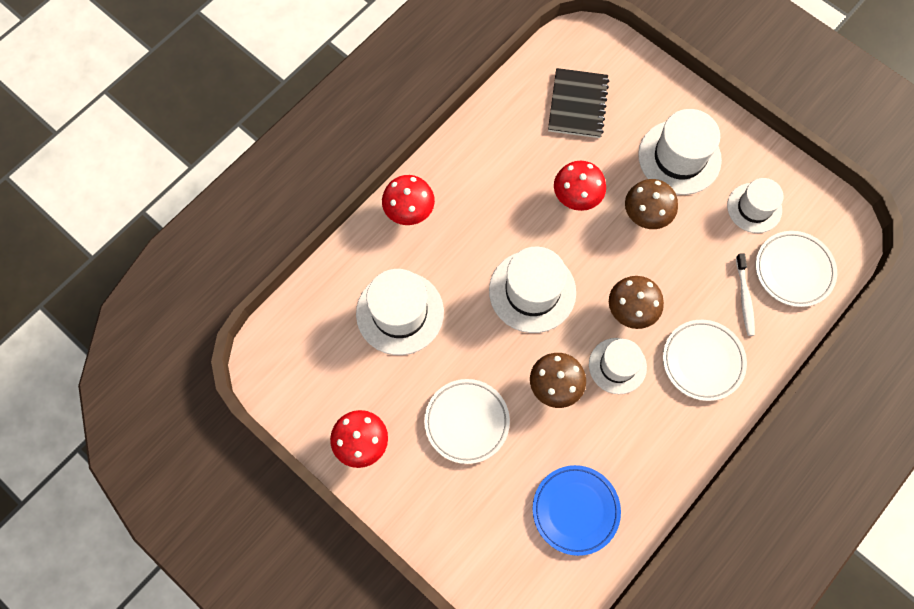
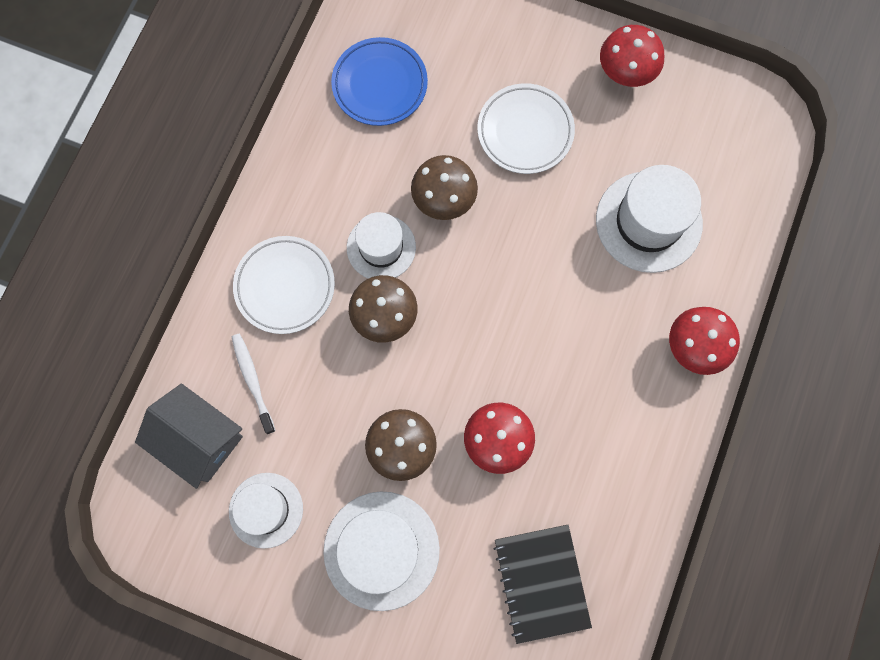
camera: 160 degrees right, 5 degrees up
(532, 291) = (508, 300): white hat -> none
(793, 270) = (199, 439): white plate -> grey house

